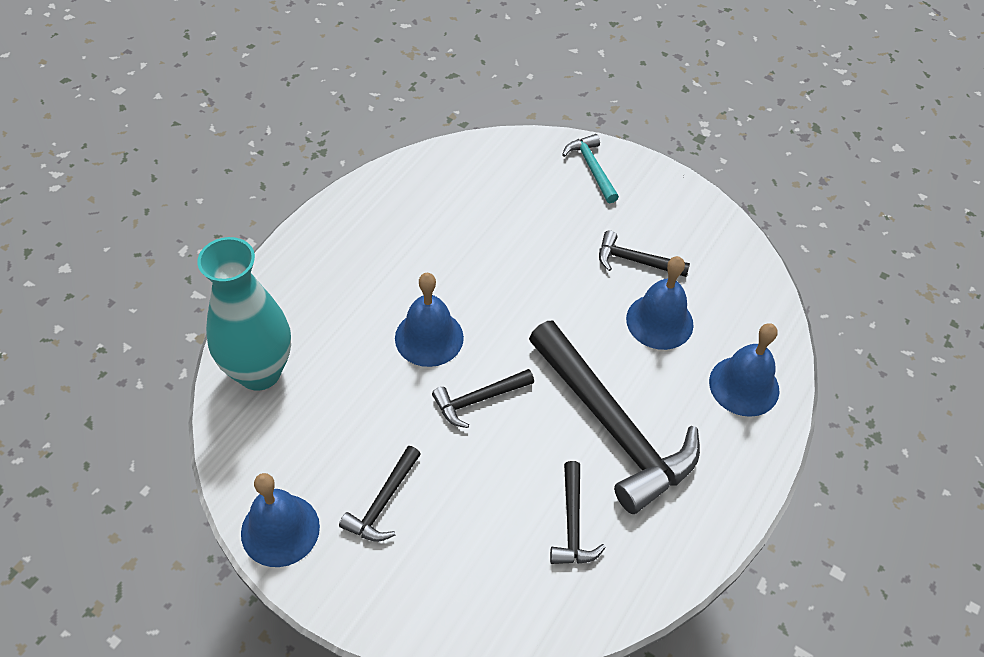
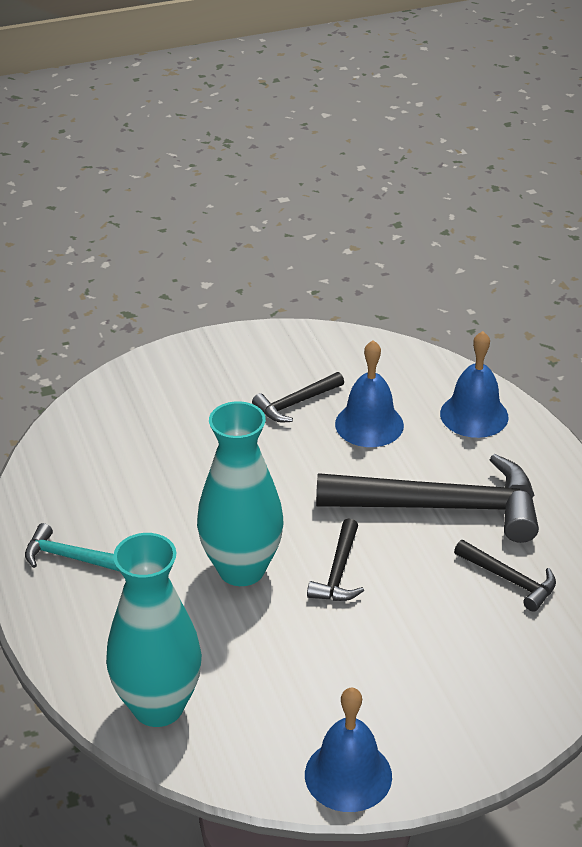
camera: 50 degrees left, 15 degrees down
(383, 503) = (384, 689): black hammer -> none
(429, 337) = (241, 569): blue bell -> turquoise vase
(591, 168) = (171, 373): turquoise hammer -> turquoise hammer (70, 557)

